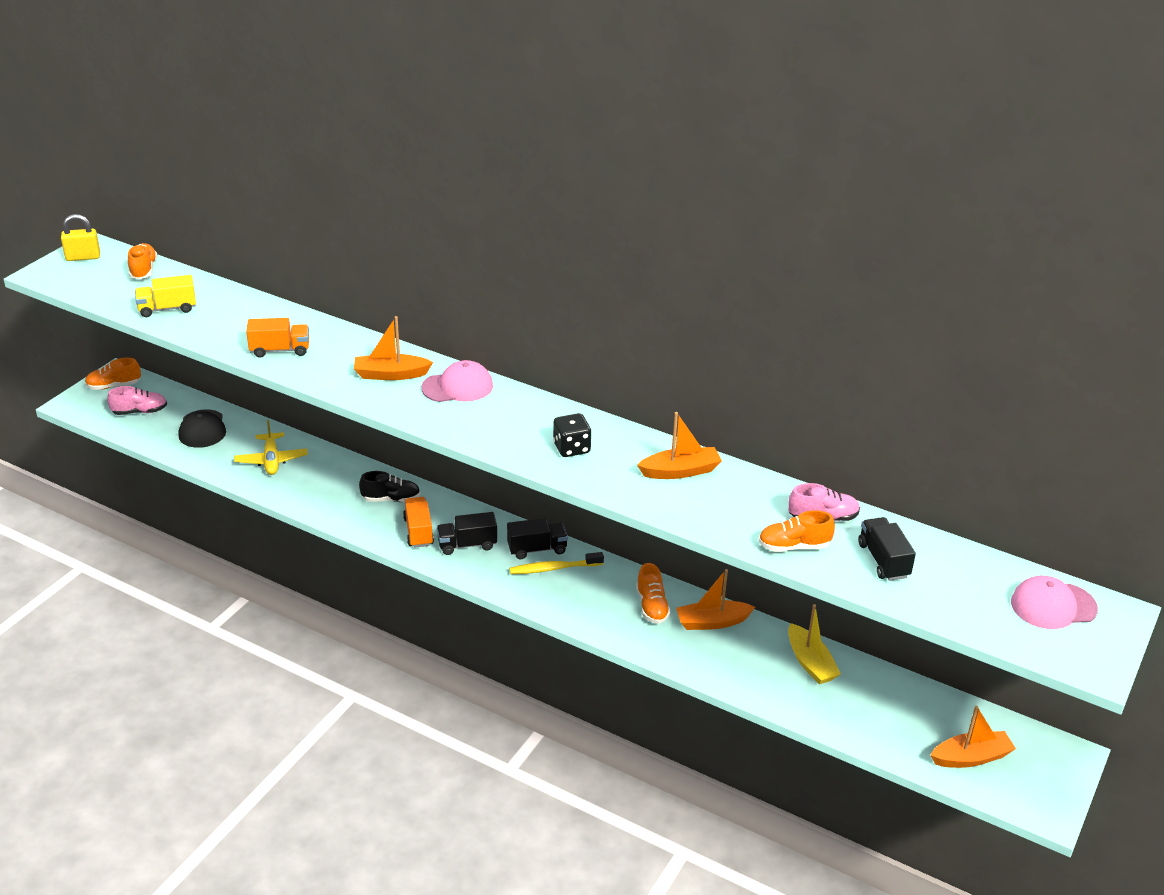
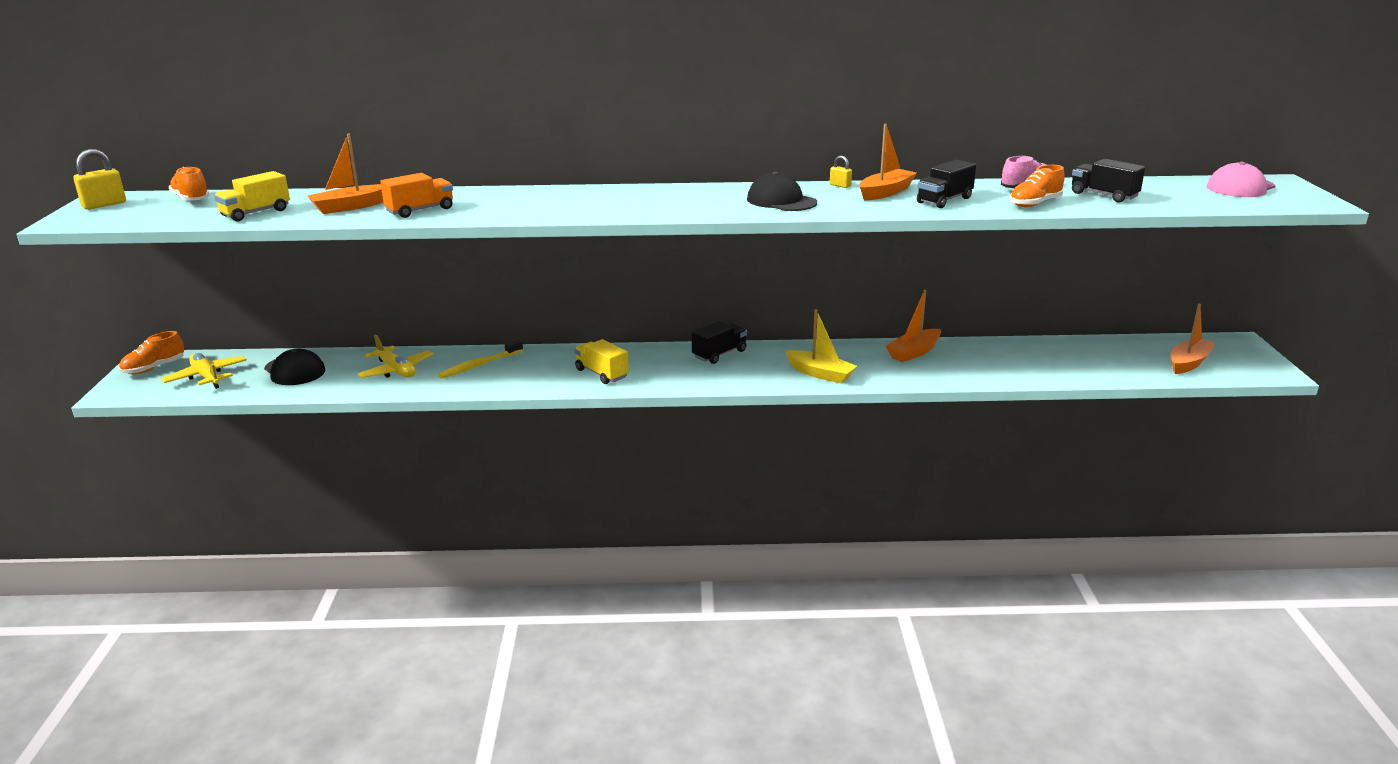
camera: 30 degrees left, 10 degrees down
(140, 411) = (207, 377): pink shoe -> yellow plane
(391, 374) = (554, 201): orange boat -> orange boat (350, 207)
(391, 499) = (548, 362): black shoe -> none
(418, 532) = (602, 374): orange truck -> yellow truck
(458, 387) = (627, 194): pink cap -> none
(467, 545) = (656, 369): black truck -> black truck (944, 200)
(554, 568) = (749, 360): yellow toothbrush -> yellow toothbrush (480, 365)
(571, 448) = (781, 201): black dice -> black cap
(652, 606) = (857, 358): orange shoe -> none
(654, 443) = (840, 185): none -> yellow padlock
(810, 663) = (1014, 351): yellow boat -> yellow boat (820, 374)

